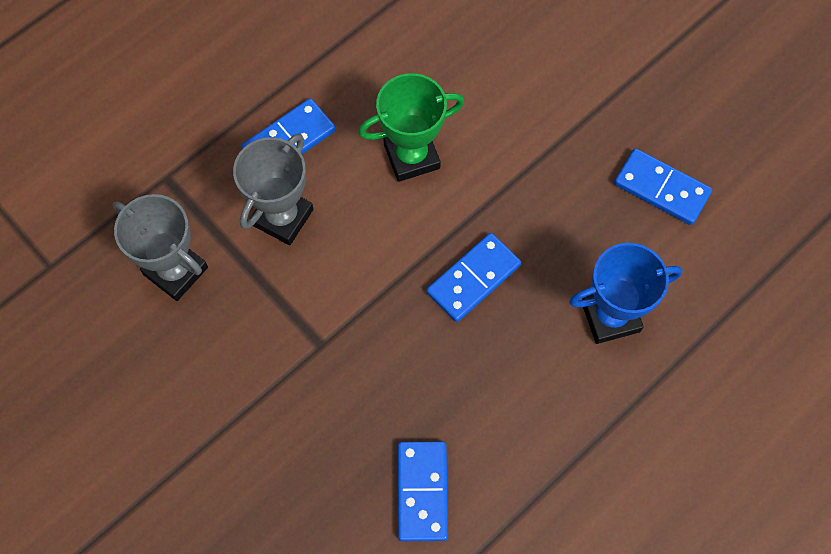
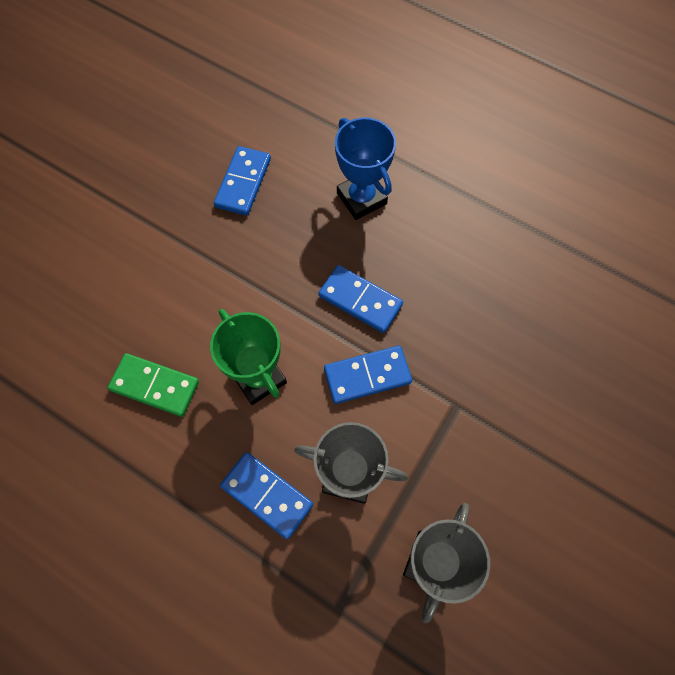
camera: 105 degrees left, 0 degrees up
(422, 491) = (544, 296): blue domino -> blue domino (367, 376)
(430, 61) = (155, 386): none -> green domino

